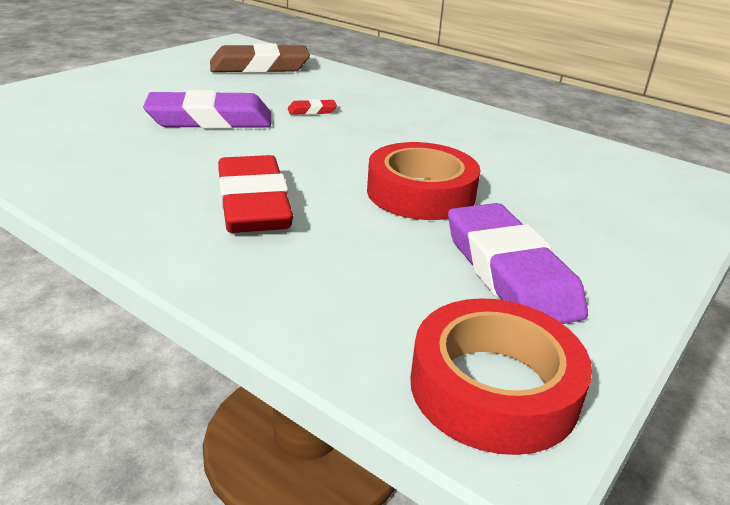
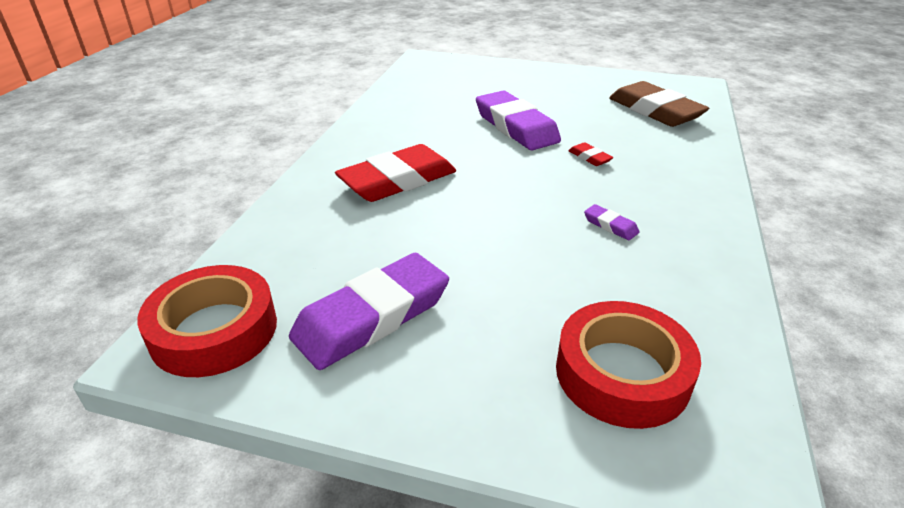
camera: 70 degrees right, 5 degrees up
(421, 193) = (480, 245): red tape -> red tape (622, 373)
(429, 136) = (610, 225): none -> purple eraser

